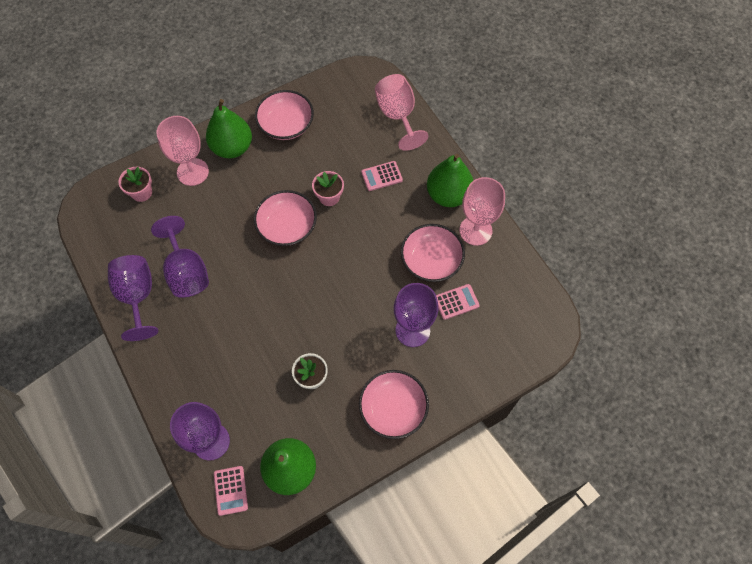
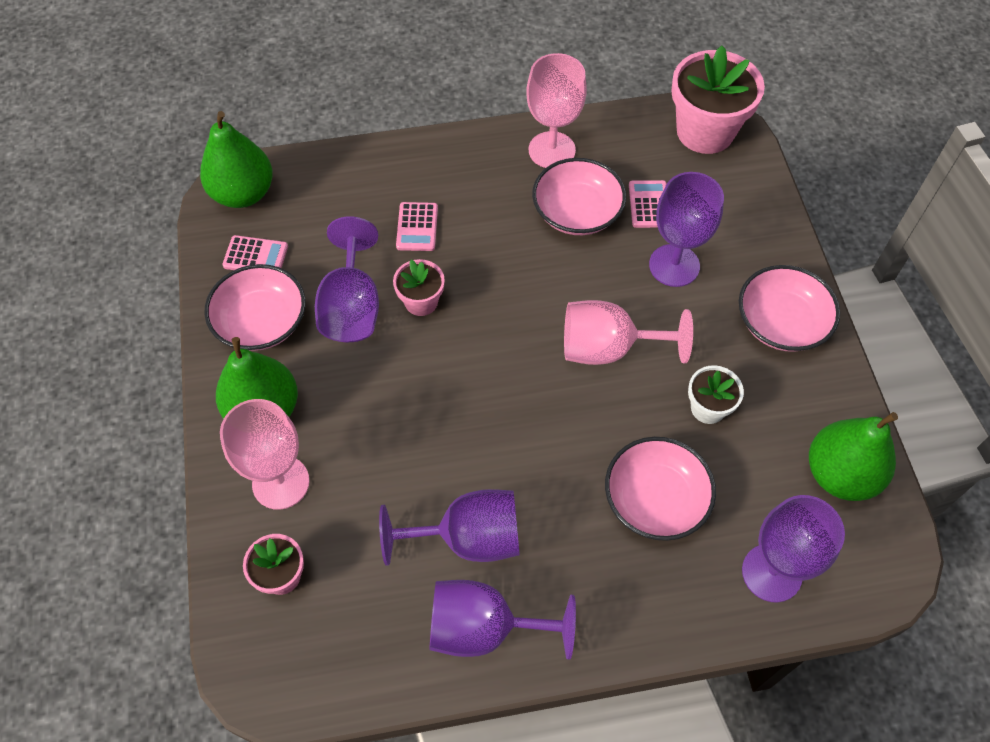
camera: 70 degrees left, 5 degrees down
(231, 490) = (854, 563): pink calculator -> pink calculator (255, 256)
(287, 226) = (447, 371): pink bowl -> pink bowl (655, 499)
(312, 163) = (351, 307): none -> purple goblet
(398, 116) = (324, 177): pink goblet -> pink goblet (608, 348)
(448, 195) = (484, 161): green pear -> green pear (243, 193)
(537, 321) = (705, 131): none -> pink flower pot

